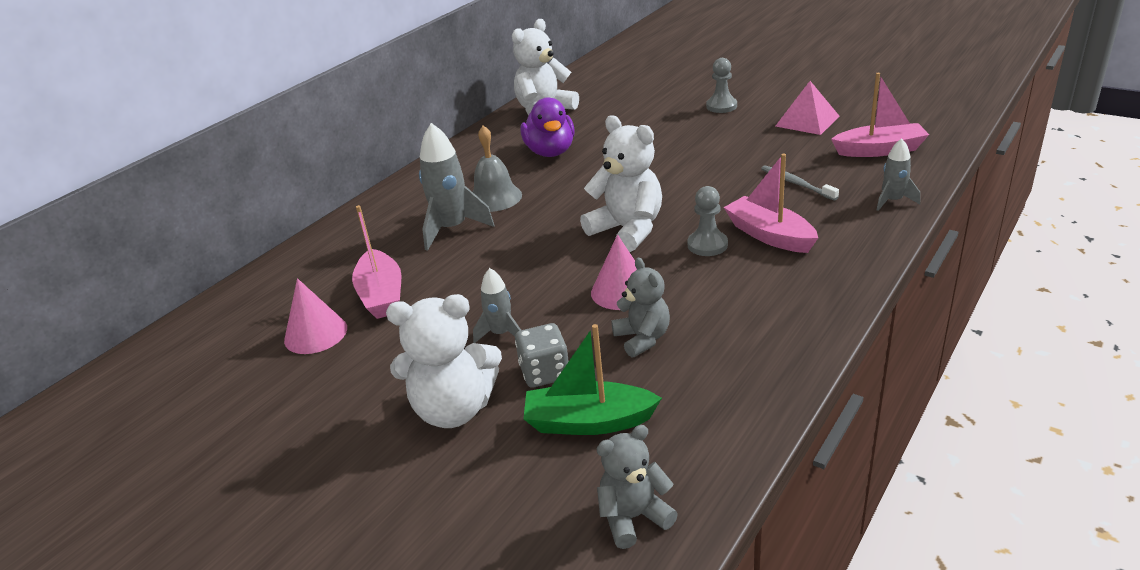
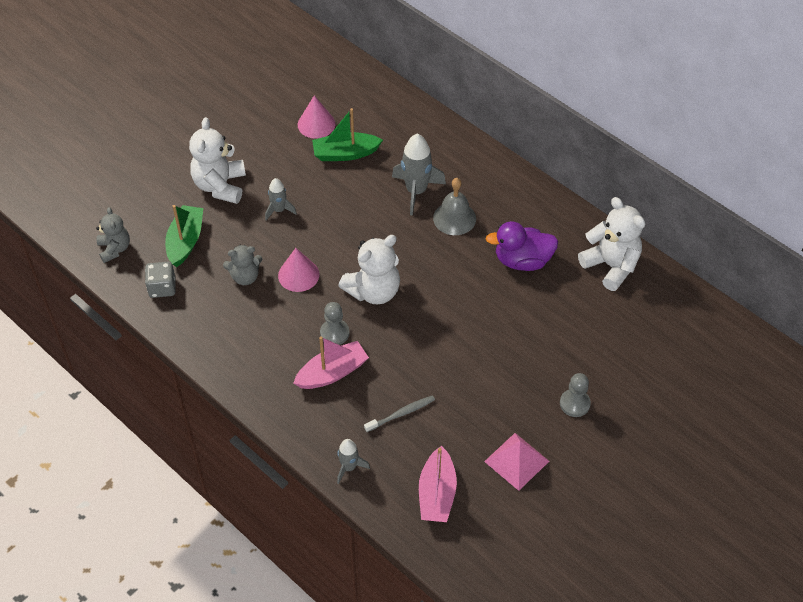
camera: 95 degrees right, 20 degrees up
(381, 295) = (345, 153): pink boat -> green boat
(544, 373) = (234, 227): grey dice -> grey dice (162, 287)

